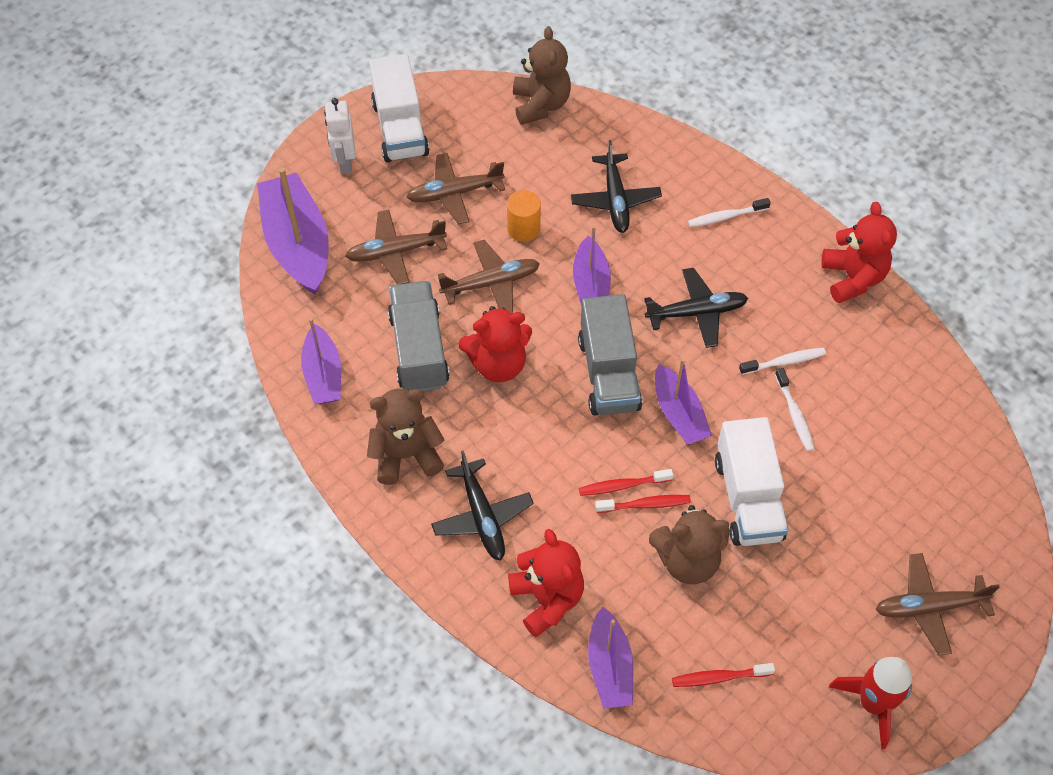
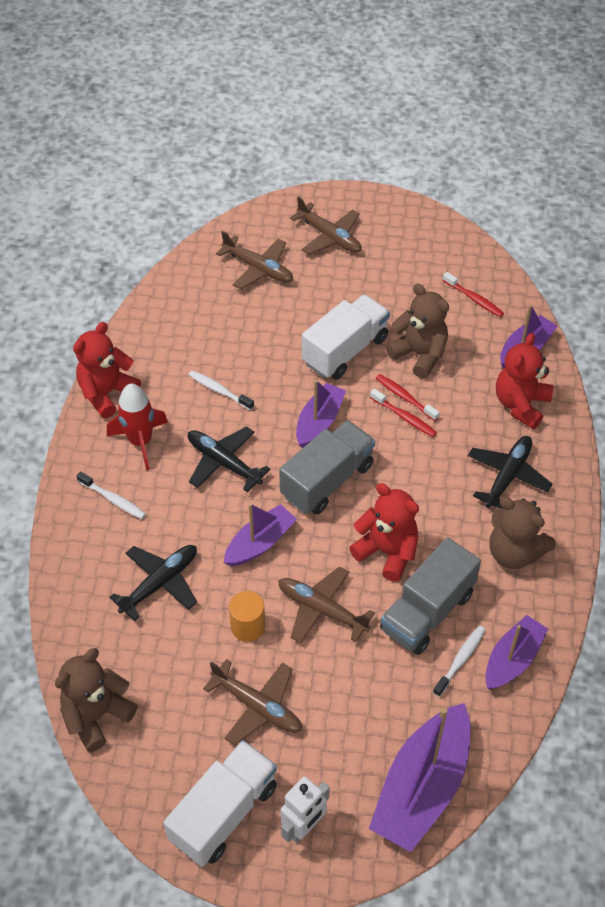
camera: 130 degrees left, 5 degrees down
(396, 252) = (357, 702): brown plane -> brown plane (258, 268)
(794, 414) = (257, 362): white toothbrush -> white toothbrush (460, 660)
(873, 703) = (414, 231): red rocket -> red rocket (140, 442)

